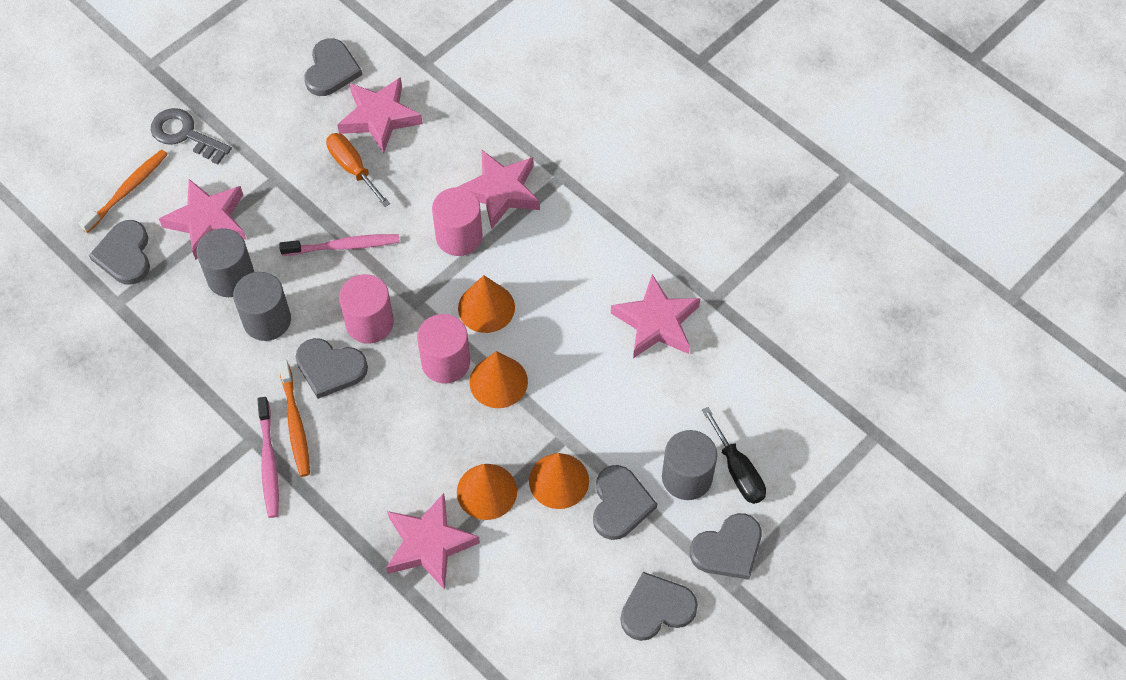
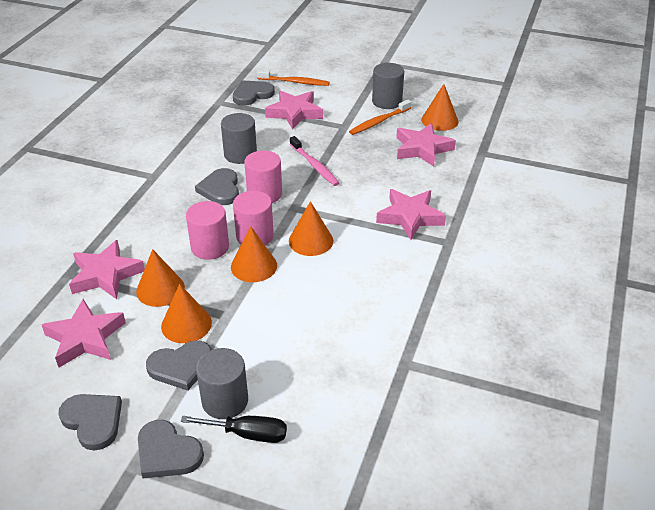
camera: 65 degrees right, 20 degrees down
(185, 135) = (347, 87): grey key -> none
(231, 277) = (262, 132): grey cylinder -> grey cylinder (387, 101)
(269, 462) = (139, 187): pink toothbrush -> none
(295, 423) = (172, 188): orange toothbrush -> orange toothbrush (379, 121)
(331, 70) = (439, 120): grey heart -> orange cone
(353, 168) = (375, 151): orange screwdriver -> none
(459, 236) = (359, 210): pink cylinder -> pink cylinder (210, 247)
(656, 322) = (358, 334): pink star -> pink star (85, 338)
(737, 470) = (248, 434): black screwdriver -> black screwdriver turned 120 degrees counterclockwise

